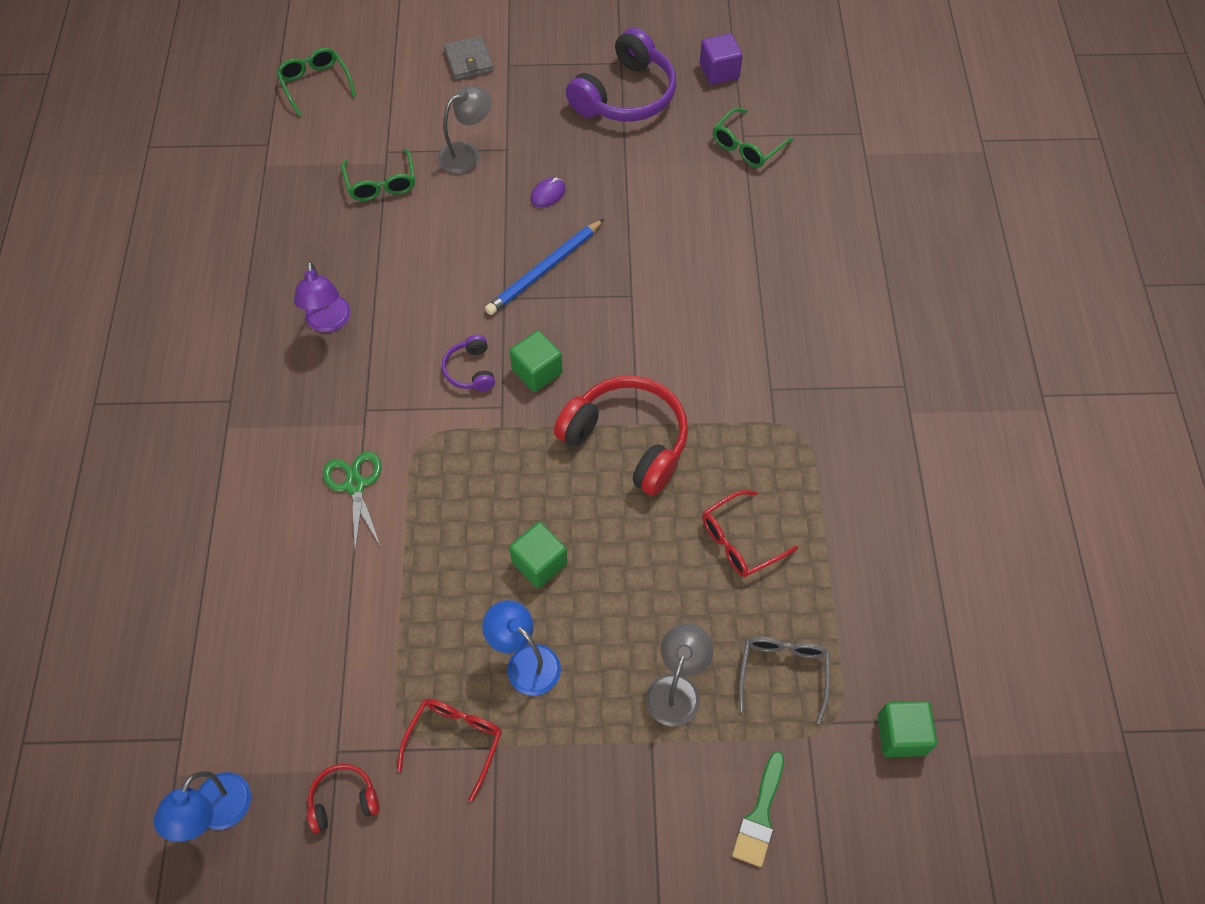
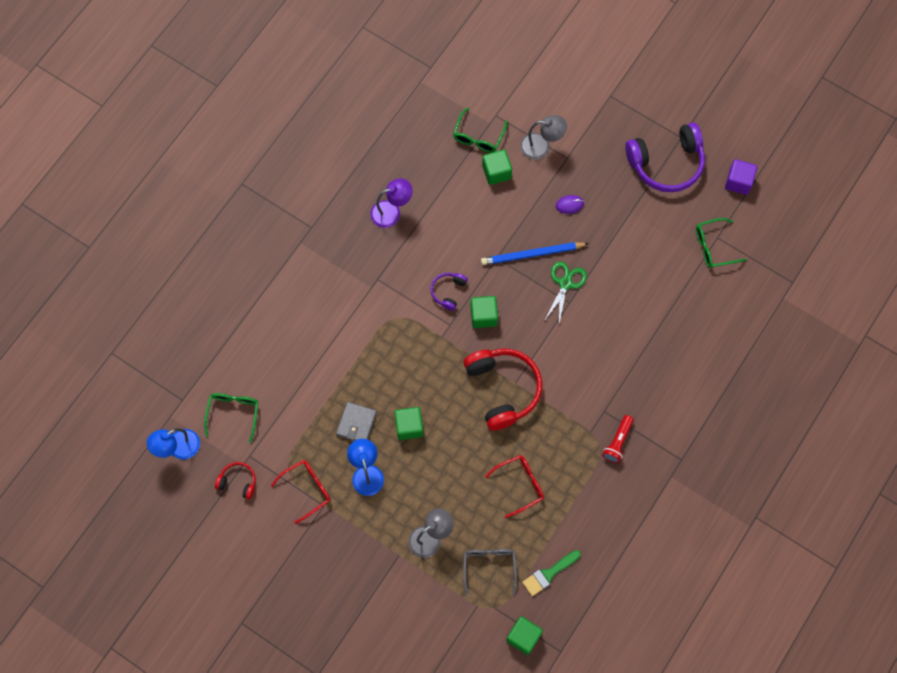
camera: 35 degrees right, 10 degrees up
(315, 84) = (485, 39): green glasses -> green glasses (233, 413)
(329, 322) = (391, 212): purple lamp -> purple lamp turned 135 degrees counterclockwise
(355, 485) = (344, 320): green scissors -> green scissors (565, 283)
(432, 208) = (496, 172): none -> green cube
(468, 61) = (588, 78): grey wallet -> grey wallet (356, 423)
(739, 541) = (520, 485): red glasses -> red glasses turned 150 degrees clockwise
(760, 815) = (425, 625): green brush -> green brush (549, 574)
(783, 672) = (489, 566): grey glasses -> grey glasses turned 45 degrees counterclockwise
(816, 413) = (618, 442): none -> red flashlight

